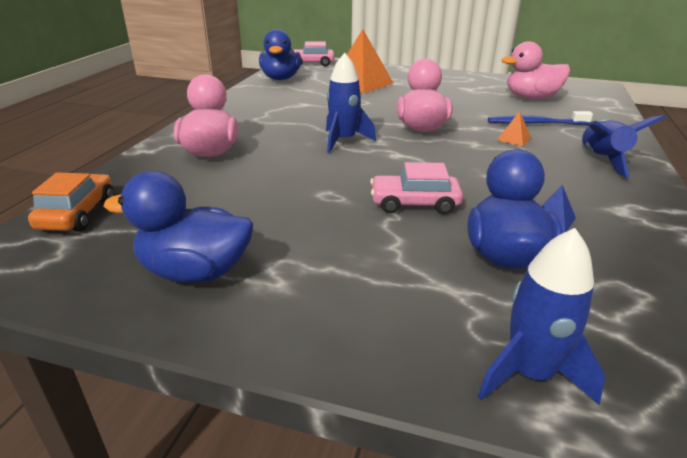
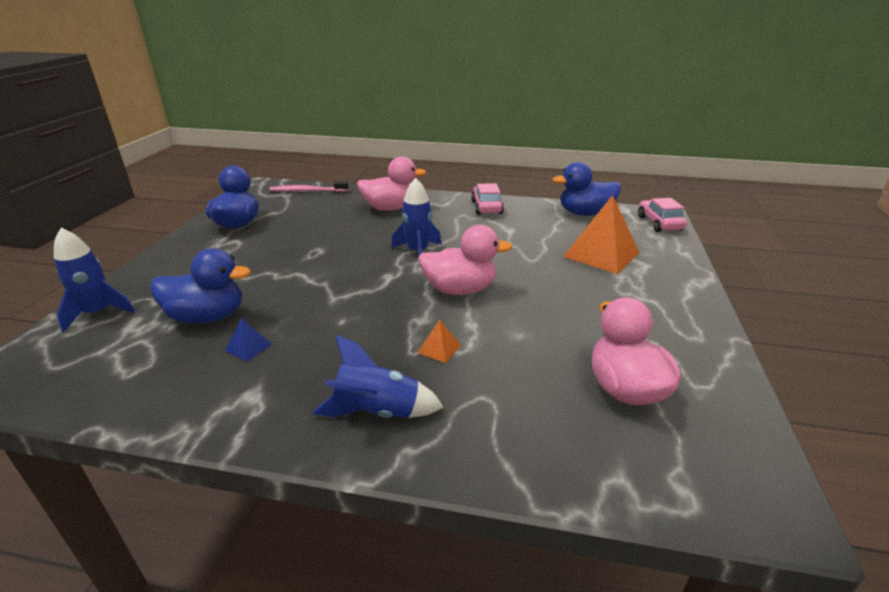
camera: 85 degrees right, 0 degrees up
(77, 214) = (307, 191): orange car -> pink toothbrush
(414, 203) = (294, 283): pink car -> pink car (486, 207)
(535, 123) = (501, 375): blue toothbrush -> none

